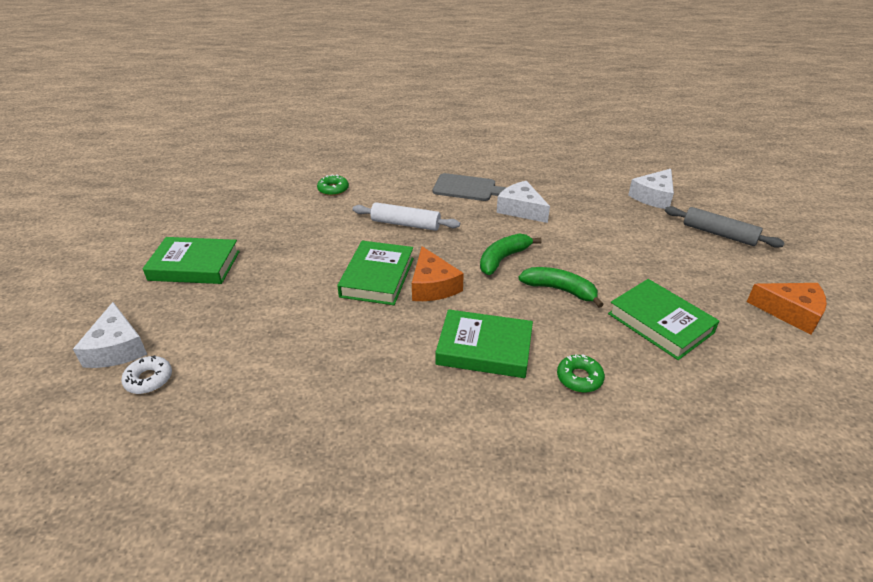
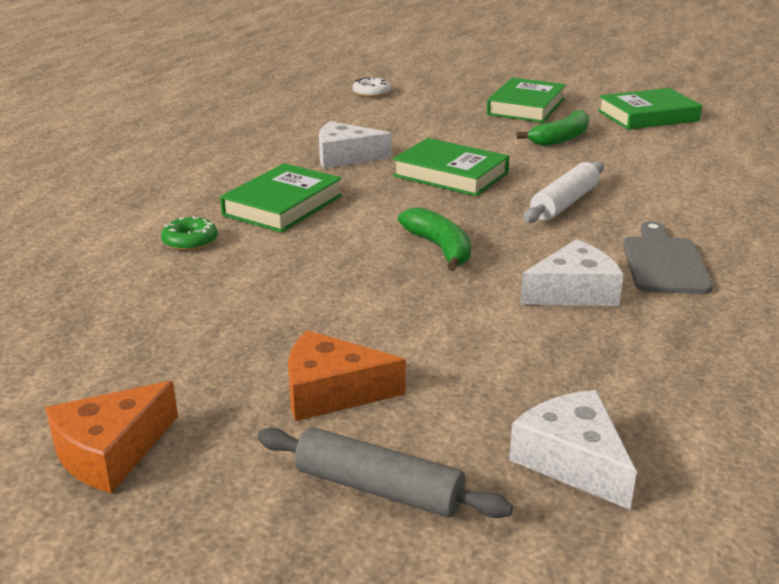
camera: 110 degrees right, 10 degrees down
(117, 348) = (419, 85): white cheese -> white cheese (345, 157)
(333, 189) = (681, 173): green donut -> none
(433, 286) = (412, 198): orange cheese -> orange cheese (331, 392)
(468, 188) = (663, 262): grey cutting board -> grey cutting board turned 150 degrees clockwise
(560, 290) = (342, 269): green banana -> green banana (561, 138)
(660, 323) = (214, 318): green book -> green book (647, 116)
(719, 234) = (379, 488): grey rolling pin -> grey rolling pin turned 60 degrees clockwise

